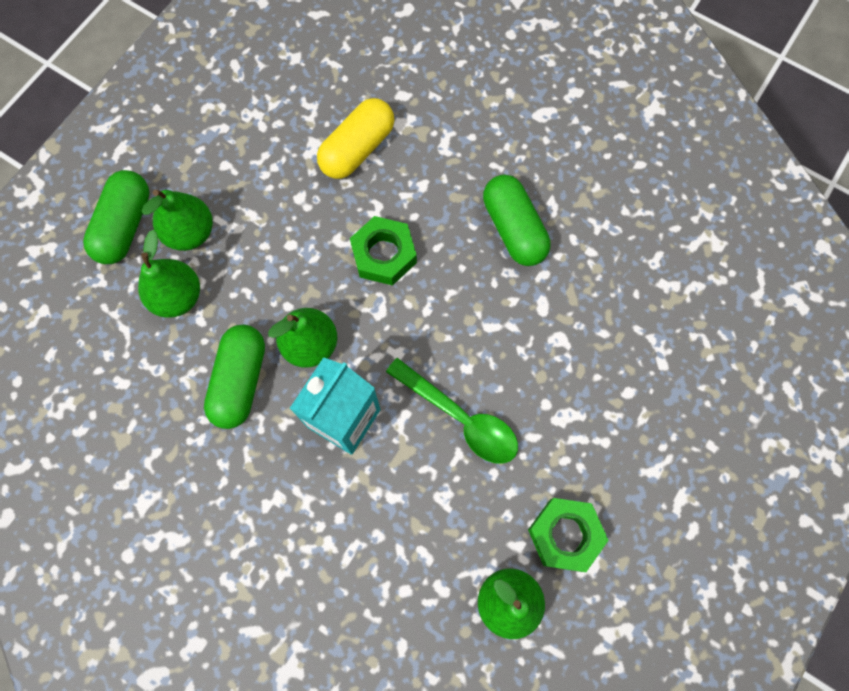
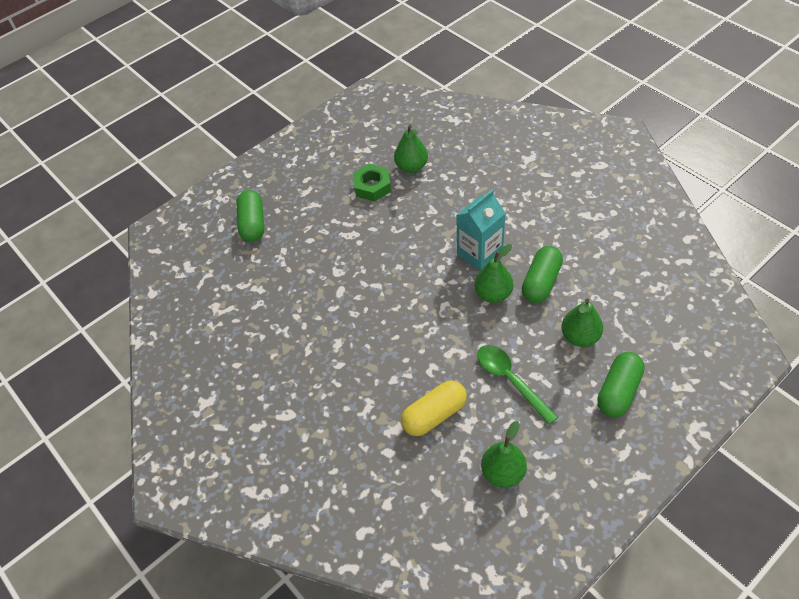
camera: 160 degrees left, 20 degrees down
(190, 233) = (569, 377): green pear -> green pear (503, 473)
(384, 255) = (433, 338): green nut -> none
(460, 418) = (411, 243): green spoon -> green spoon (510, 380)
(513, 229) = (340, 338): green capsule -> green capsule (253, 224)

